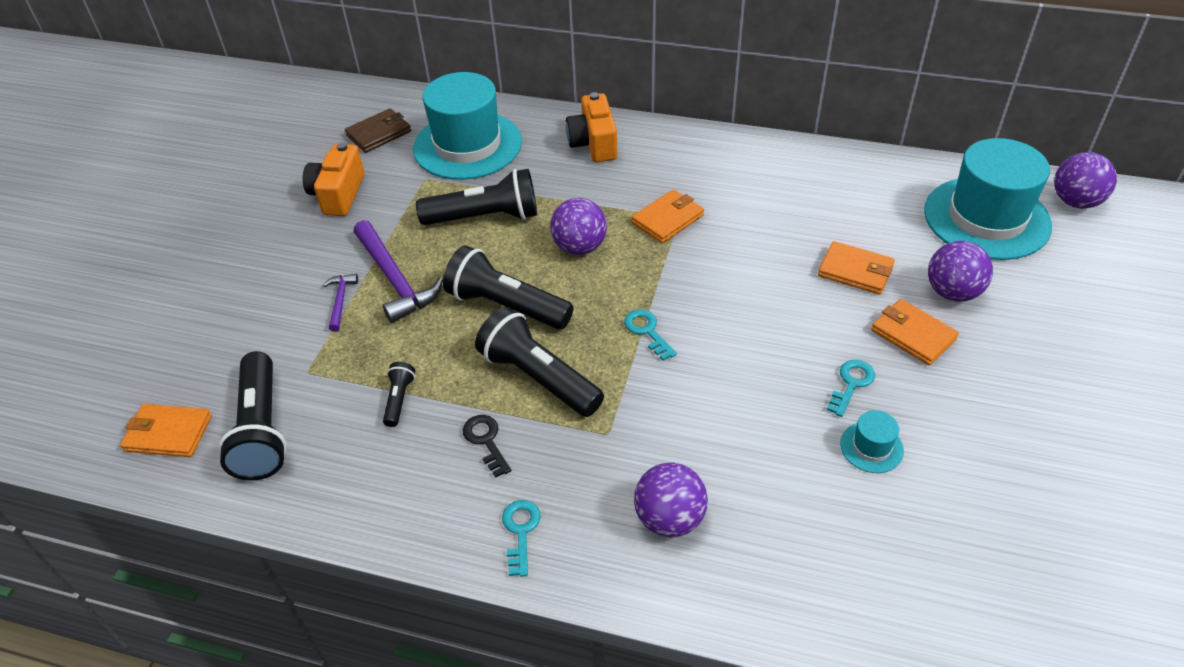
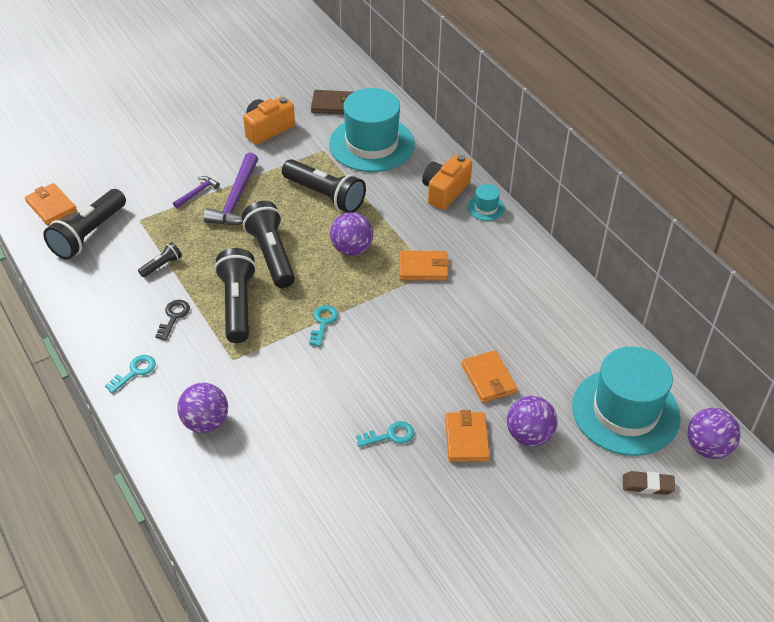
camera: 40 degrees right, 0 degrees up
(871, 447) = (351, 474): turquoise hat -> turquoise hat (486, 208)
(1084, 262) = (647, 485): none -> brown eraser

